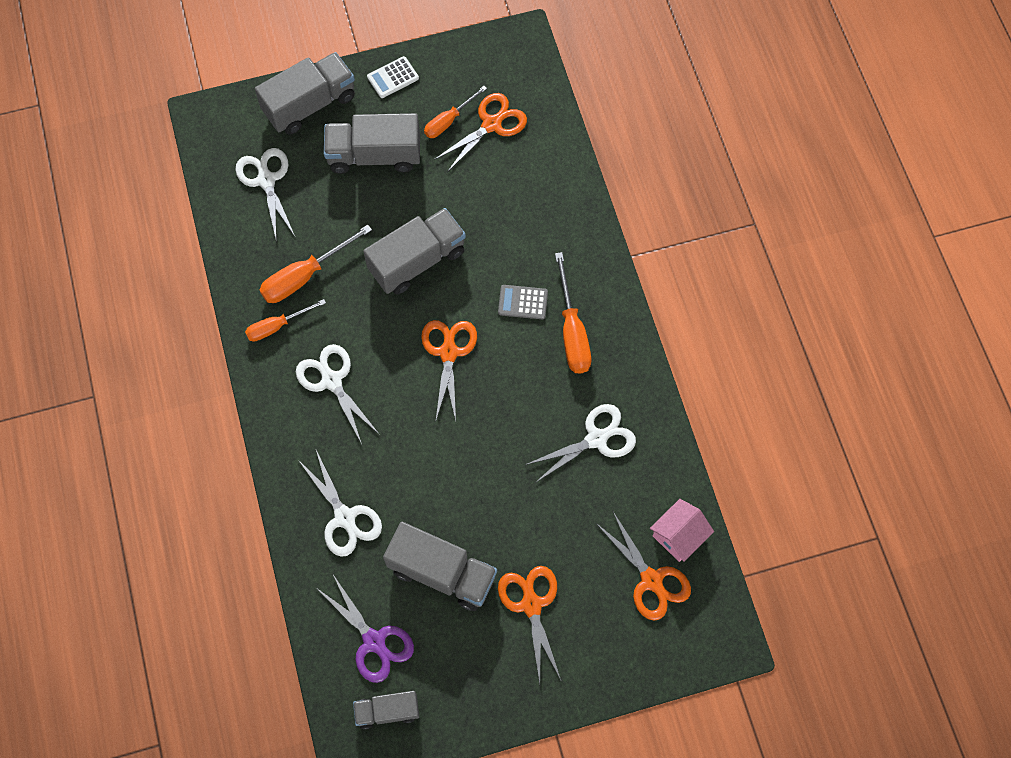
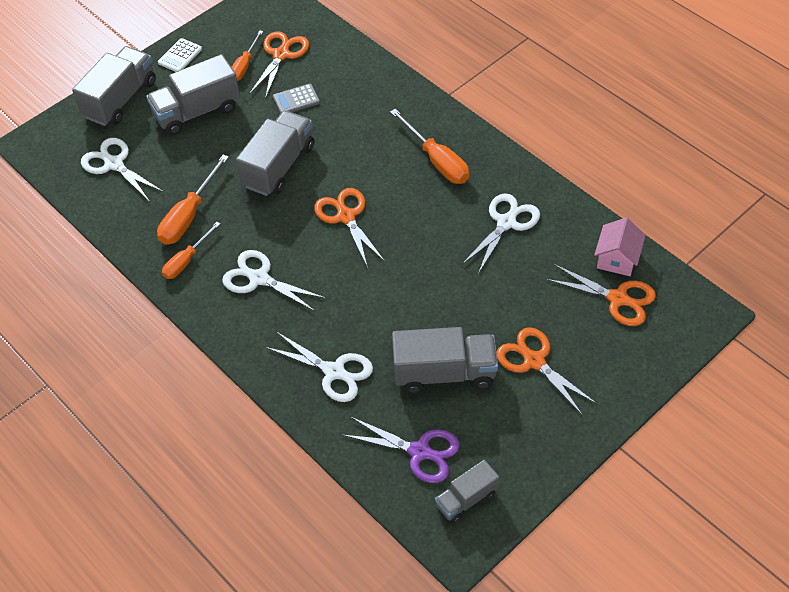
camera: 25 degrees left, 15 degrees down
(523, 302) = (384, 158): grey calculator -> grey calculator (296, 100)

